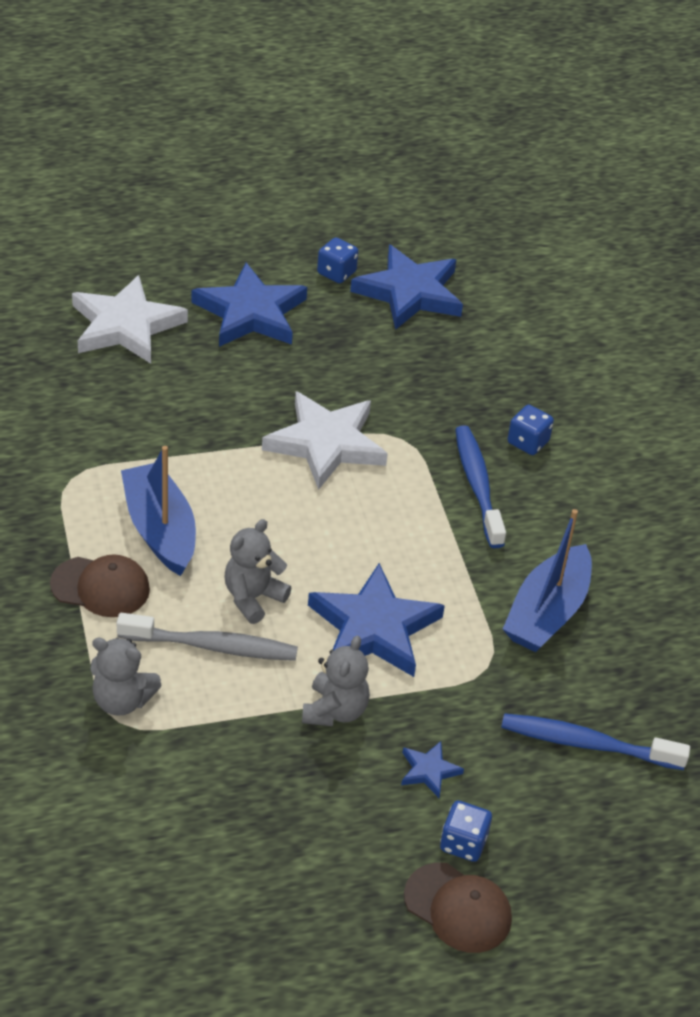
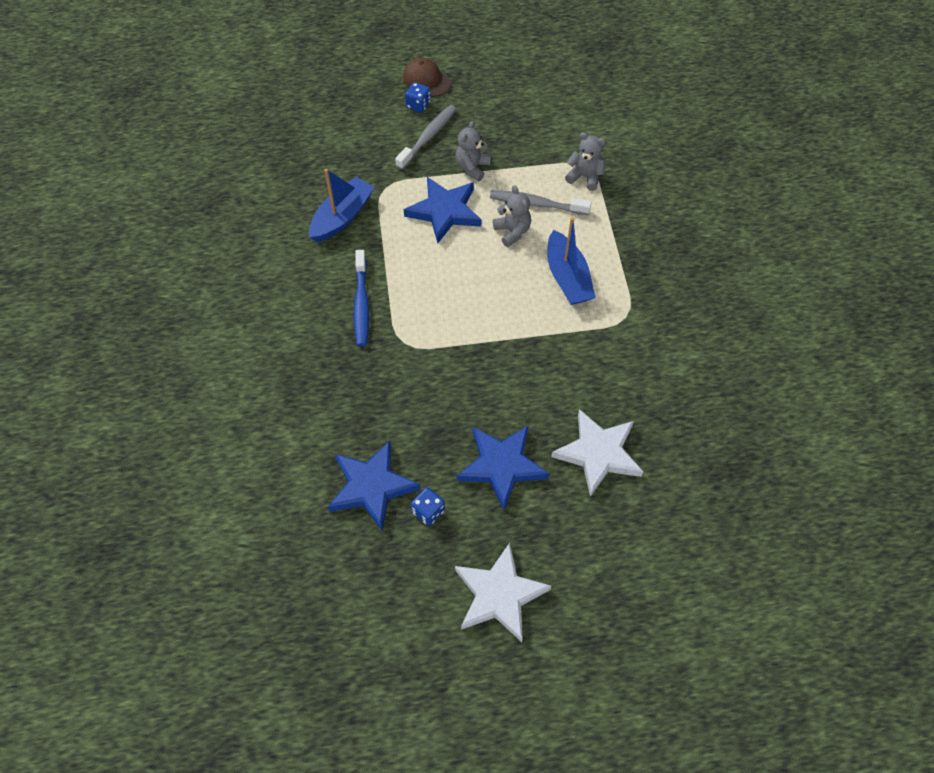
camera: 170 degrees left, 15 degrees up
(100, 587) = (601, 241): brown cap -> none
(253, 598) = (512, 231): grey teddy bear -> grey teddy bear turned 75 degrees counterclockwise
(326, 443) = (457, 340): white star -> white star (499, 595)
(429, 771) = (428, 137): blue star -> grey toothbrush
(528, 442) = (318, 337): blue dice -> none
(586, 744) = (343, 146): blue toothbrush -> none

